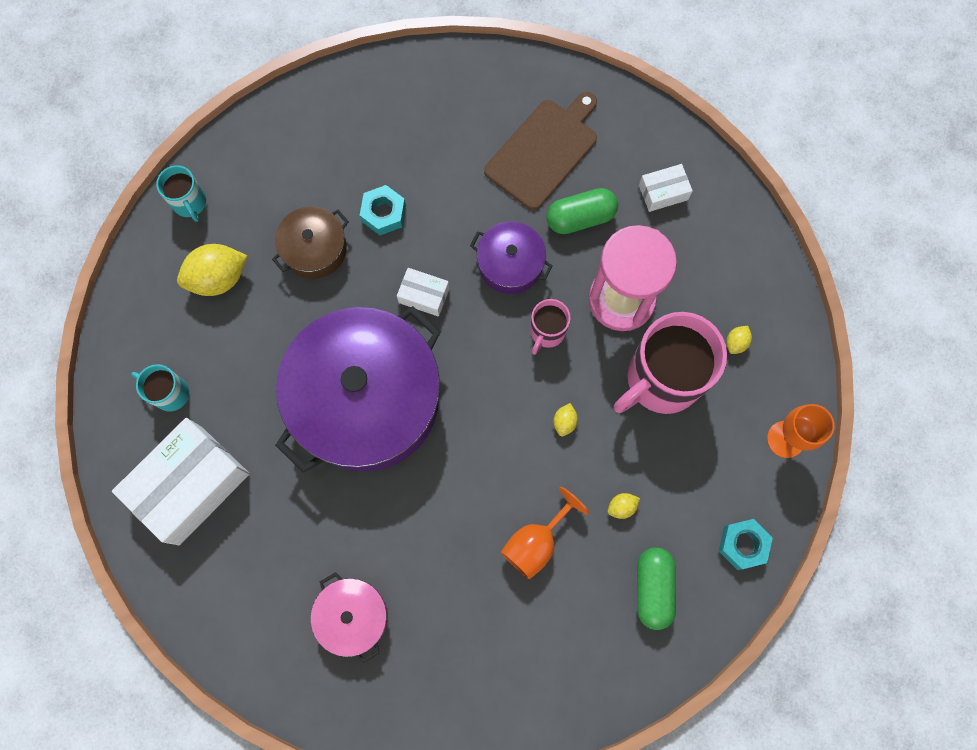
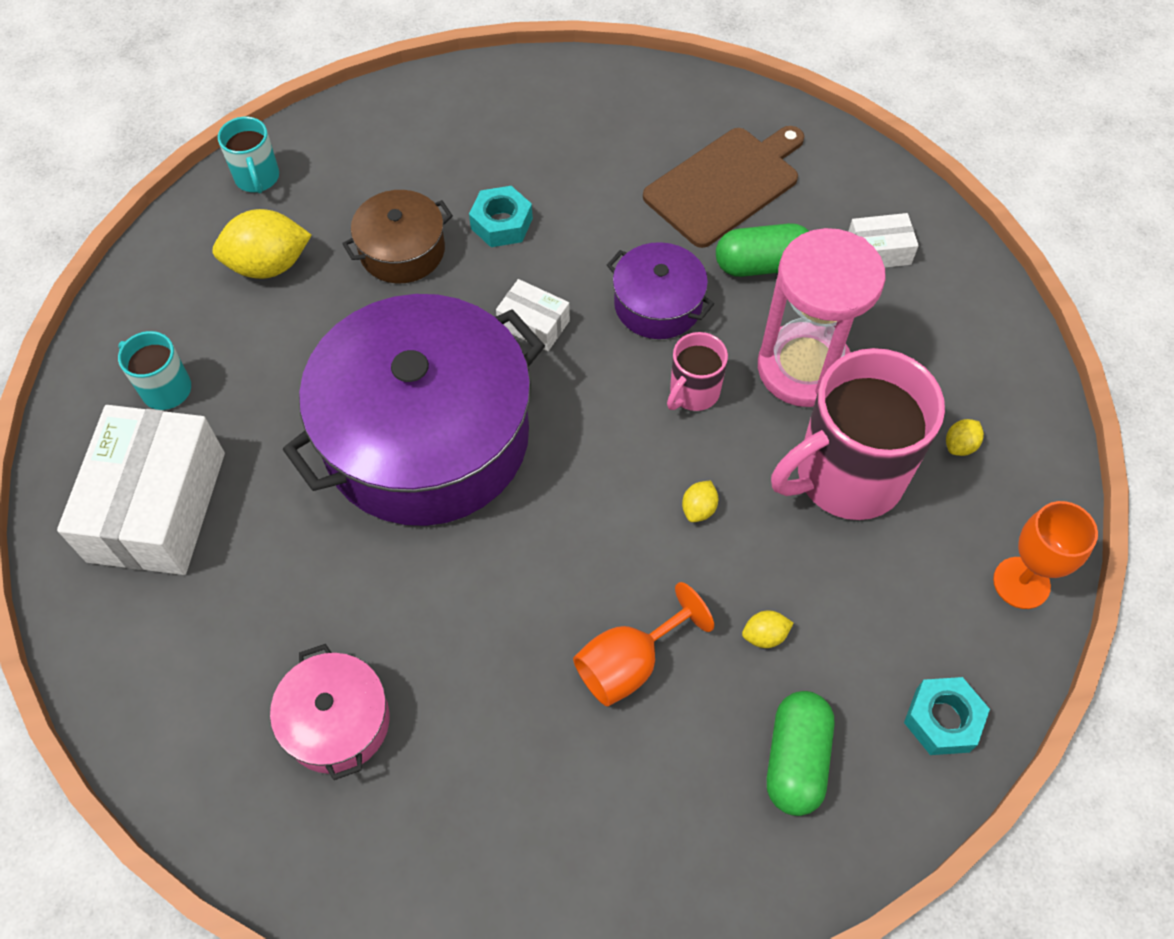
camera: 10 degrees right, 15 degrees down
(190, 485) = (157, 506): white box -> white box turned 45 degrees counterclockwise

